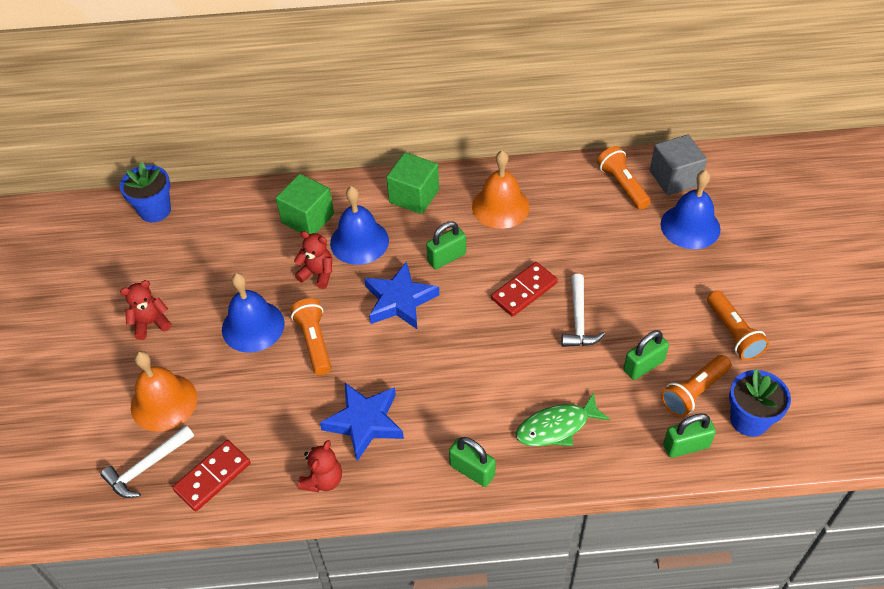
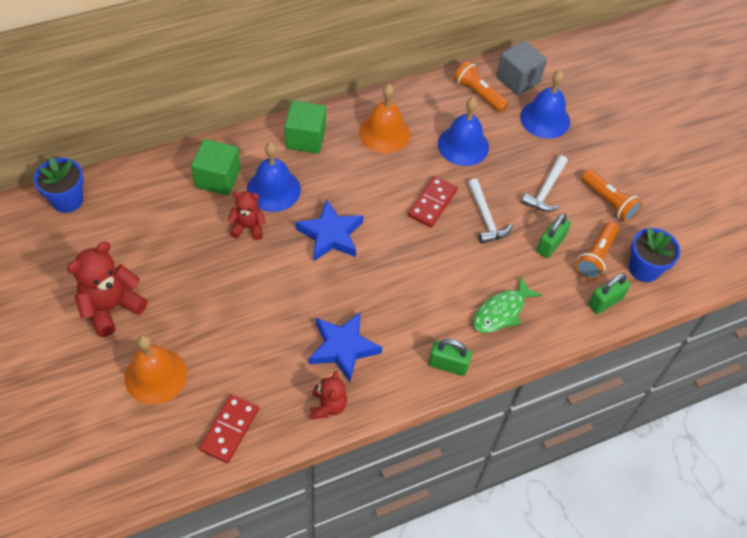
camera: 25 degrees left, 5 degrees up
(147, 466) = (166, 436): white hammer -> white hammer (546, 190)
(151, 323) = (111, 307): red teddy bear -> red teddy bear, size x1.67
(253, 326) = (209, 287): blue bell -> blue bell (463, 145)
(314, 342) = (270, 289): orange flashlight -> none
(446, 258) = (356, 188): green padlock -> none

